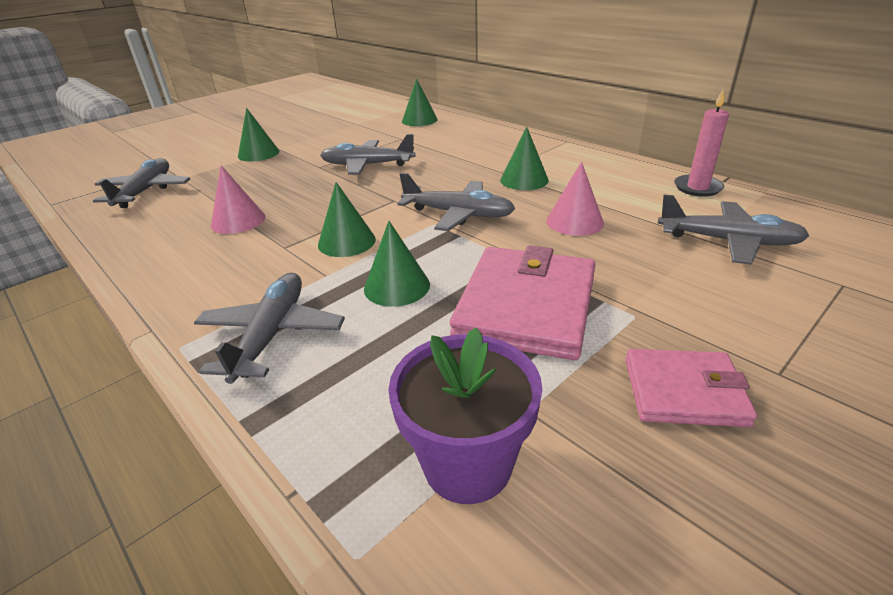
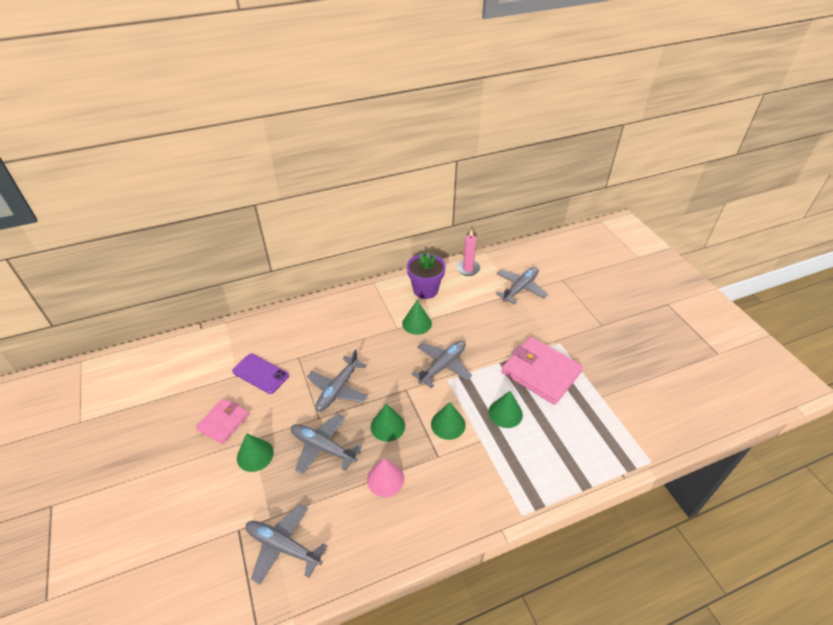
camera: 70 degrees left, 10 degrees up
(272, 334) = (526, 472): grey plane -> grey plane (323, 447)
(365, 130) = (260, 373): none -> purple phone
(419, 120) = (267, 336): green cone -> green cone (387, 426)
(467, 464) = (621, 422): purple flower pot -> purple flower pot (425, 290)
(574, 222) = (477, 325): pink cone -> none
(684, 391) = (604, 352): pink wallet -> pink wallet (223, 422)

